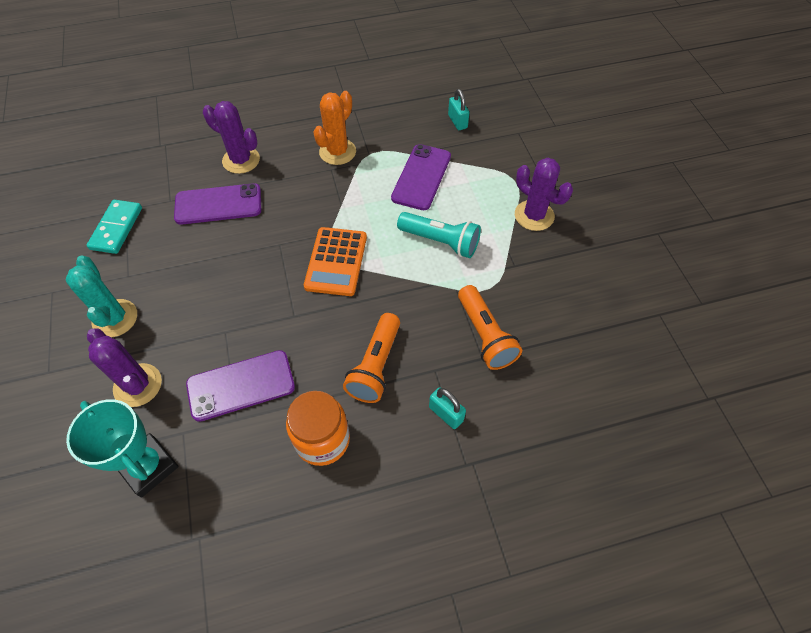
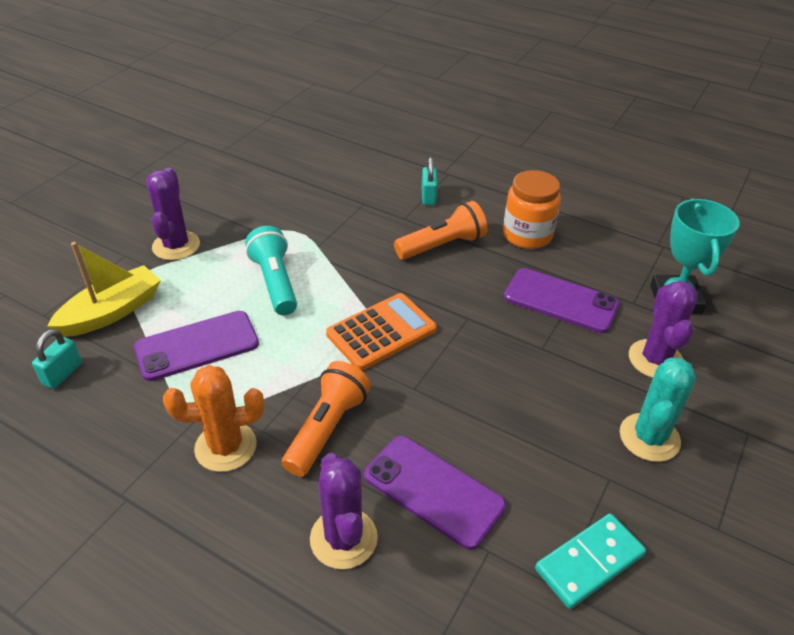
camera: 135 degrees left, 15 degrees down
(485, 335) = (343, 211): orange flashlight -> orange flashlight (327, 428)
(491, 158) = (112, 312): none -> yellow boat

